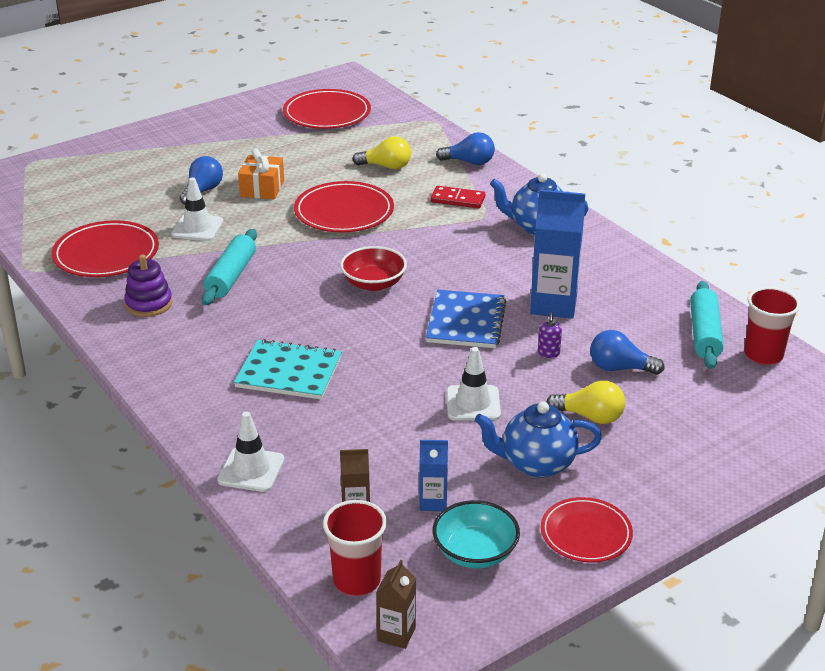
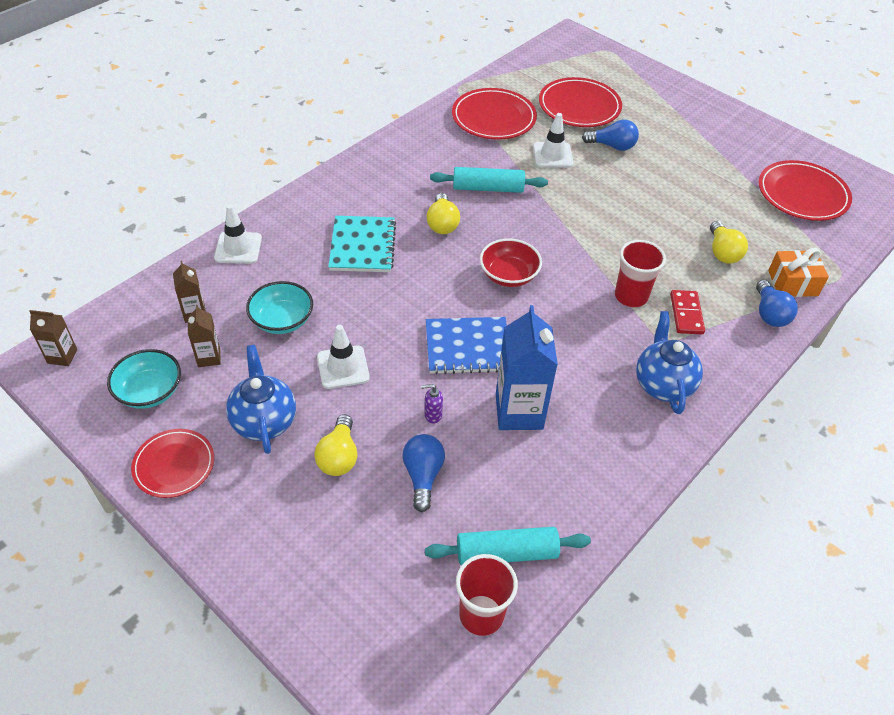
camera: 75 degrees right, 15 degrees up
(149, 304) = (433, 154): purple stacking toy -> none
(262, 188) = (635, 179): orange gift -> orange gift (792, 283)
(276, 313) = (442, 223): none -> yellow light bulb
(344, 212) = (621, 237): red plate -> red plate (579, 106)
(356, 580) = (118, 326): red cup -> red cup (631, 296)
(390, 441) = (282, 320): none -> turquoise bowl
(433, 502) = (209, 357): blue carton -> brown carton

